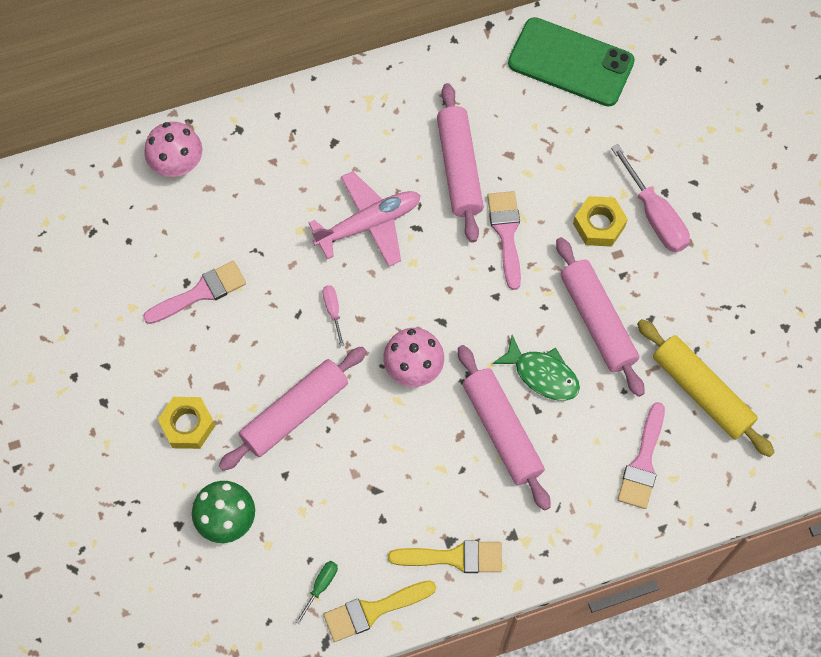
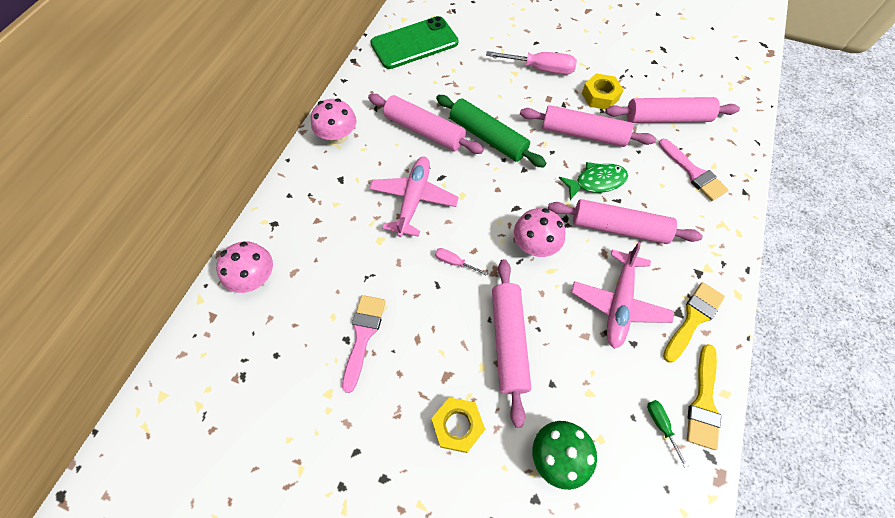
camera: 50 degrees left, 5 degrees down
(379, 97) = (338, 136): none -> pink mushroom
(413, 482) = (618, 303): none -> pink plane
(506, 233) = (488, 137): pink brush -> green rolling pin
(599, 225) = (523, 94): yellow nut -> yellow nut (600, 96)
(701, 392) = (667, 118): yellow rolling pin -> pink rolling pin

